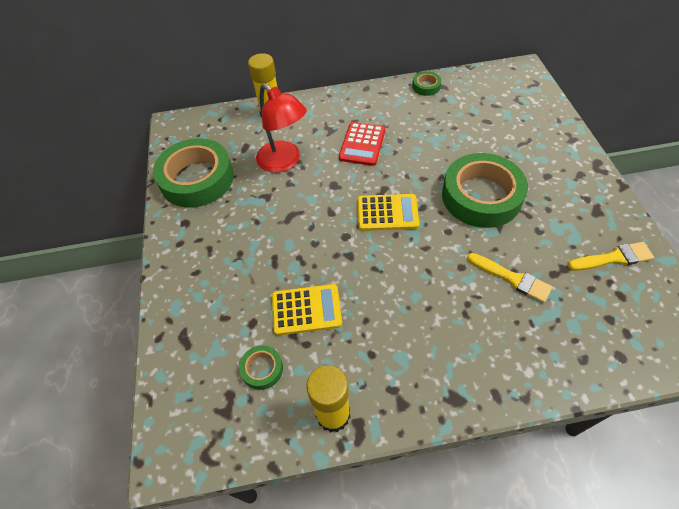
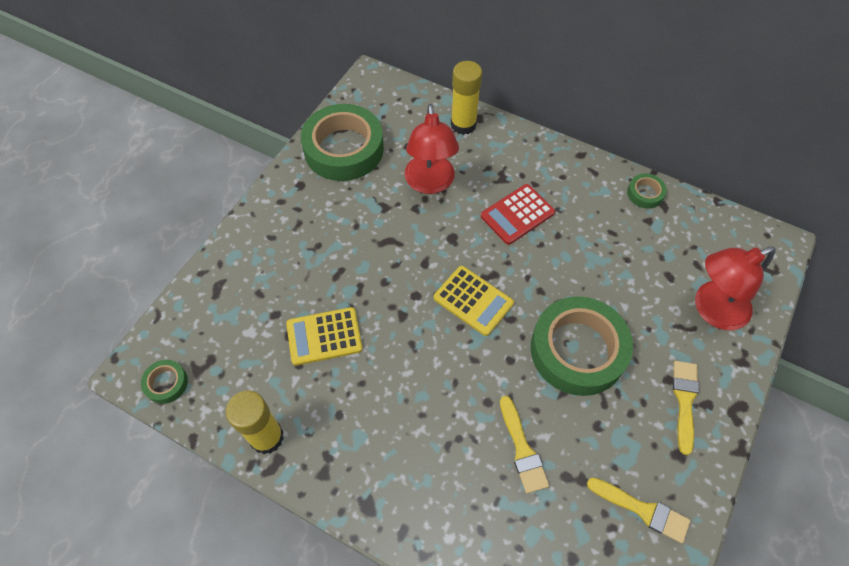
camera: 35 degrees right, 5 degrees up
(262, 369) = (249, 358): green tape -> green tape (166, 383)
(306, 310) = (324, 336): yellow calculator -> yellow calculator turned 135 degrees clockwise
(528, 123) = (712, 310): none -> red lamp
(567, 181) = (684, 401): none -> yellow brush

